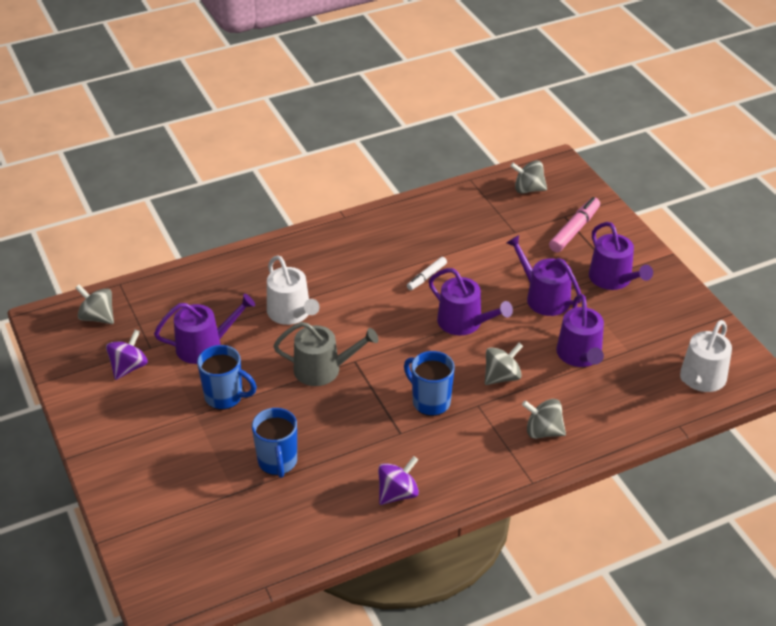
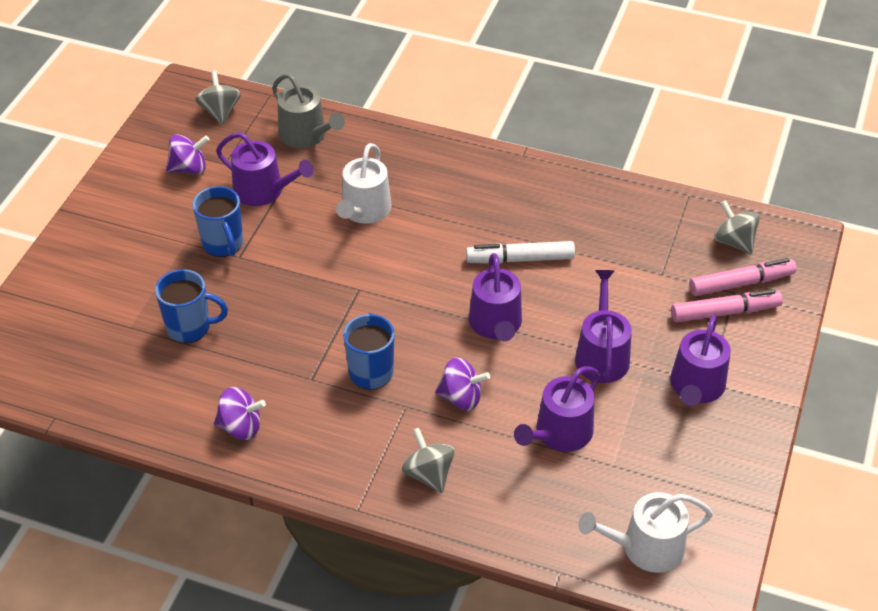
camera: 45 degrees right, 5 degrees up
(278, 462) = (190, 327): blue mug -> blue mug turned 120 degrees counterclockwise
(323, 369) = (325, 277): grey watering can -> grey watering can (306, 135)
(426, 277) = (520, 259): white marker -> white marker, size x1.64
(502, 377) = (461, 397): grey spinning top -> purple spinning top
(561, 209) = (741, 283): none -> pink marker

